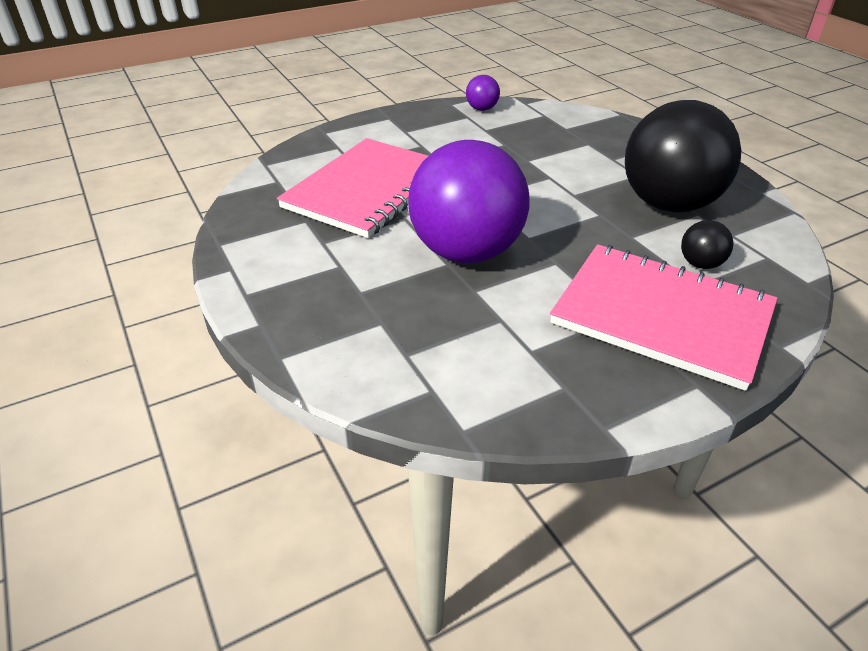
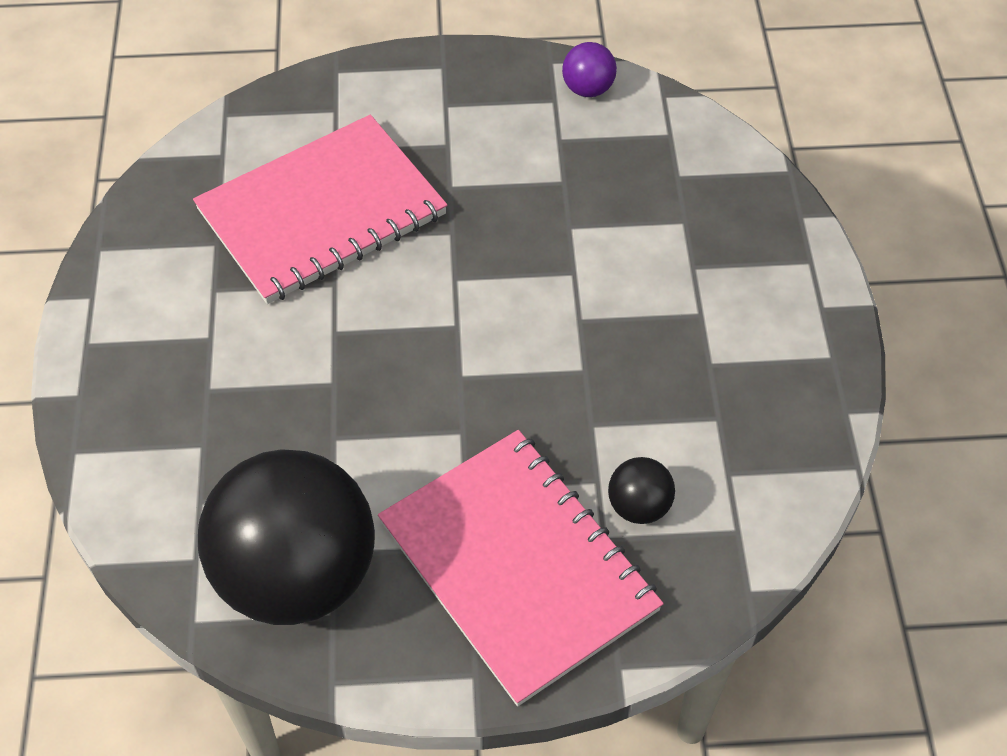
camera: 25 degrees right, 15 degrees up
(466, 252) = (368, 372): purple ball -> none
(668, 204) = (692, 387): black ball -> black ball (297, 575)

